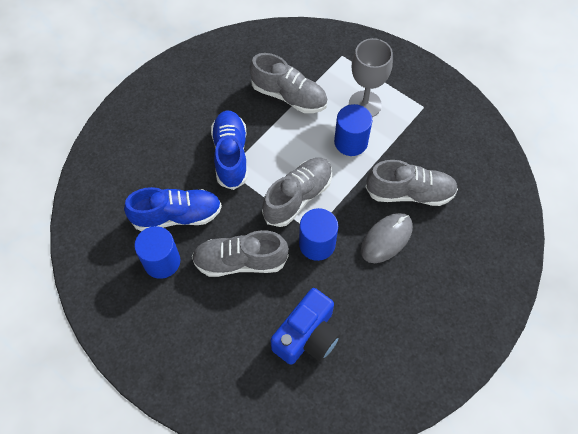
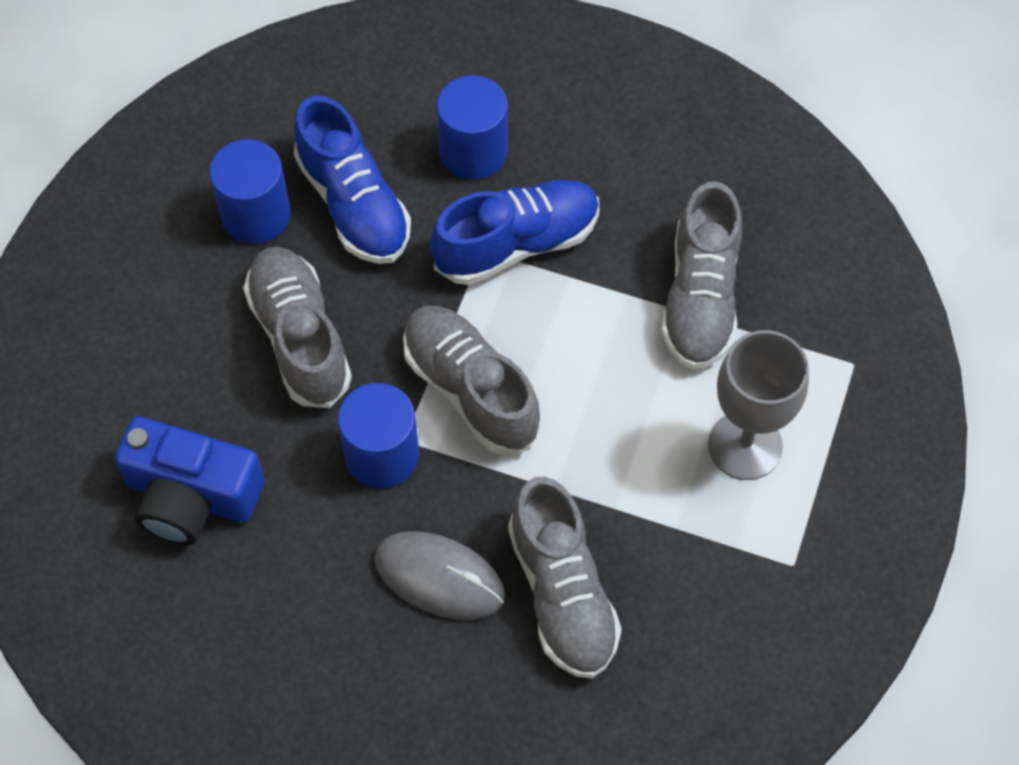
camera: 70 degrees right, 0 degrees up
(298, 197) = (471, 389): grey shoe -> grey shoe turned 150 degrees counterclockwise
(351, 142) = (639, 446): blue cylinder -> blue cylinder (473, 151)

